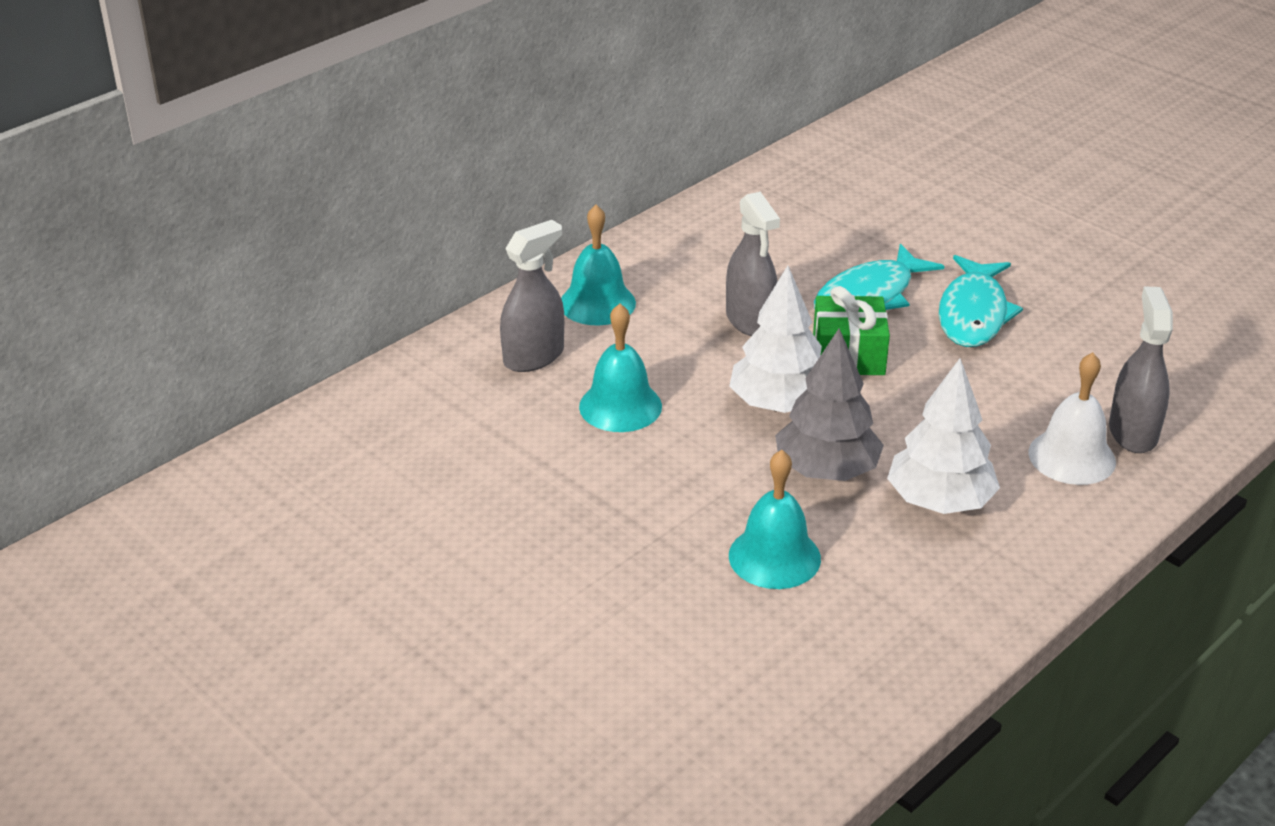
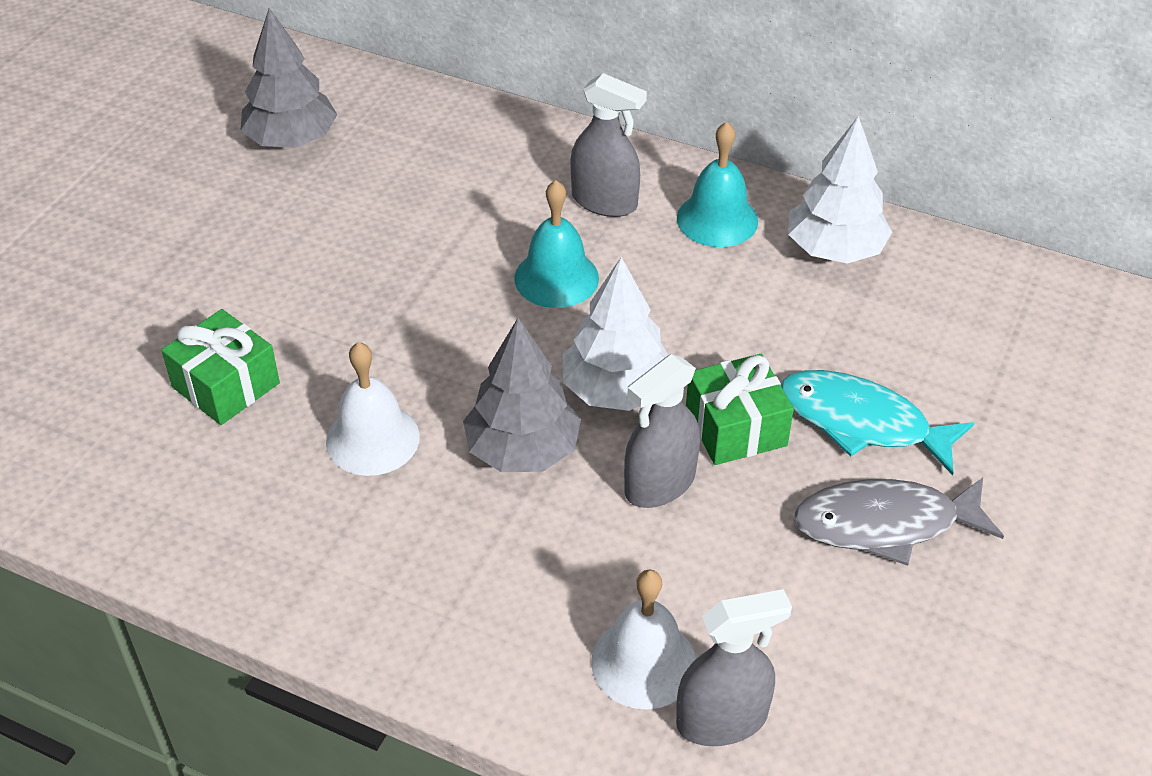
camera: 70 degrees right, 10 degrees up
(292, 538) = (291, 140): none -> grey tree
(655, 645) = (226, 385): none -> green gift
(750, 320) = (754, 336): grey spray bottle -> grey spray bottle (659, 484)
(774, 557) = (372, 439): turquoise bell -> white bell
(939, 502) = (509, 553): white tree -> white tree (834, 250)
(973, 314) = (885, 524): turquoise fish -> grey fish

